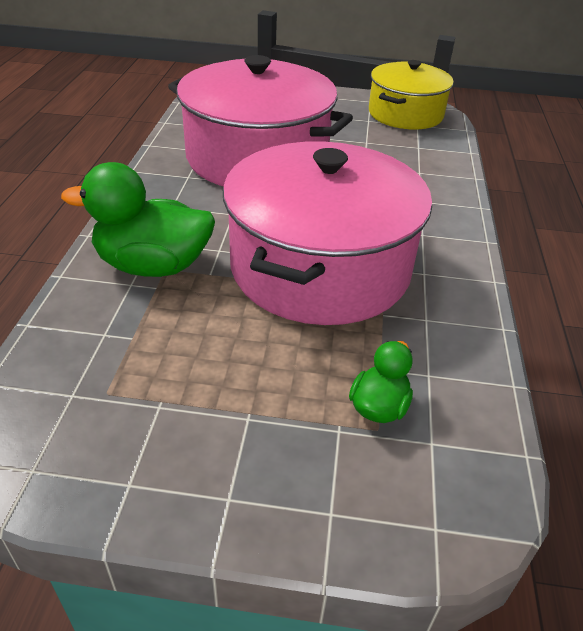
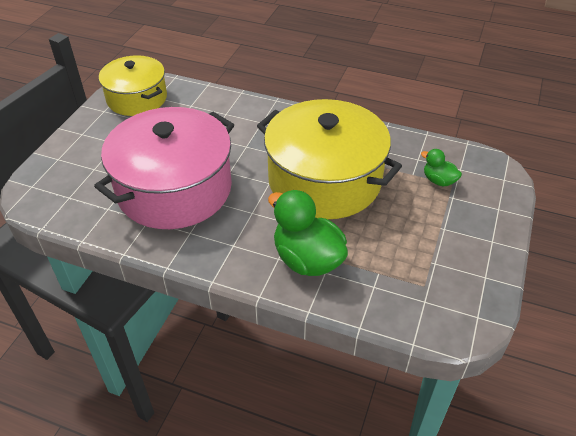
camera: 75 degrees left, 5 degrees up
(153, 266) = (307, 259): green duck -> green duck turned 120 degrees clockwise
(320, 267) = (324, 180): pink pot -> yellow pot

